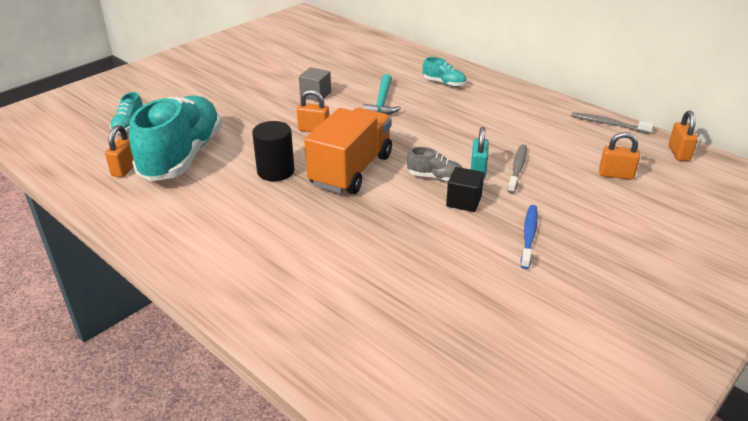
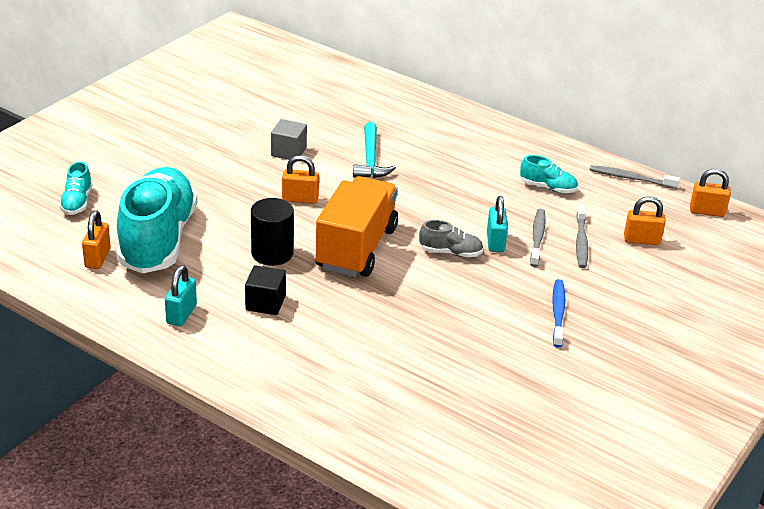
camera: 10 degrees left, 0 degrees up
(176, 219) = (181, 314): none -> turquoise padlock
(444, 83) = (438, 130): turquoise shoe -> turquoise shoe (548, 188)
(463, 201) = (485, 278): black cube -> black cube (265, 303)
(558, 173) = (581, 242): none -> grey toothbrush
(679, 153) = (707, 212): orange padlock -> orange padlock turned 75 degrees counterclockwise

